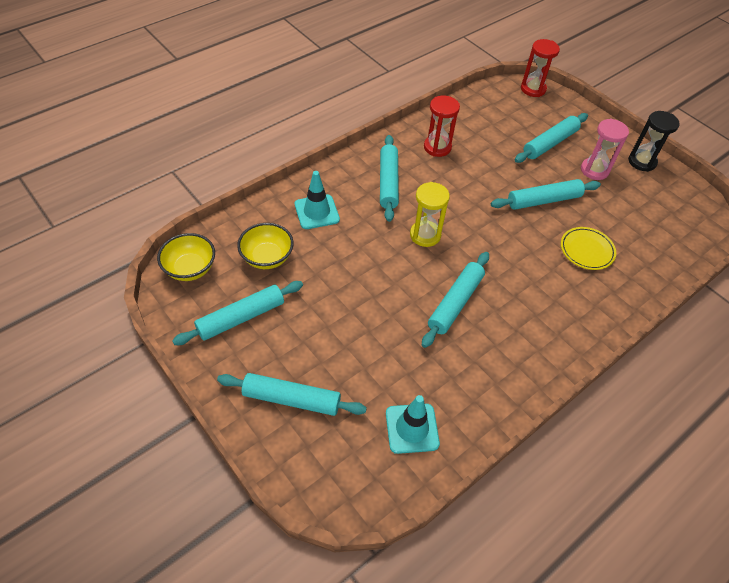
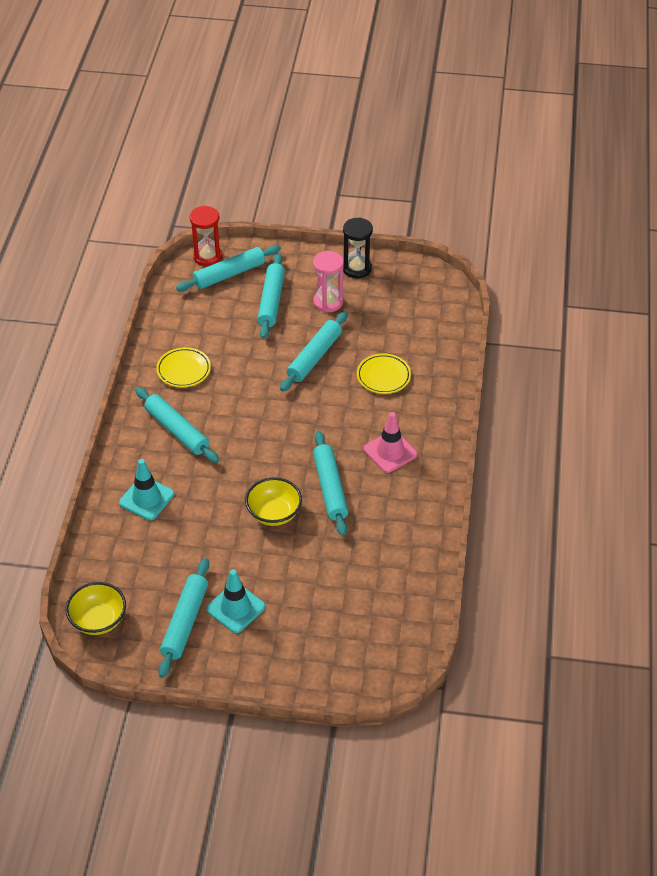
camera: 40 degrees left, 5 degrees down
(267, 257) = (150, 564): yellow bowl -> yellow bowl (274, 513)
(291, 399) = (288, 644): turquoise rolling pin -> turquoise rolling pin (229, 274)
(412, 428) = (389, 596): turquoise traffic cone -> turquoise traffic cone (235, 608)
(425, 235) = (254, 453): yellow hourglass -> none
(437, 147) = (183, 370): red hourglass -> yellow plate
(534, 311) = (390, 452): none -> pink traffic cone

